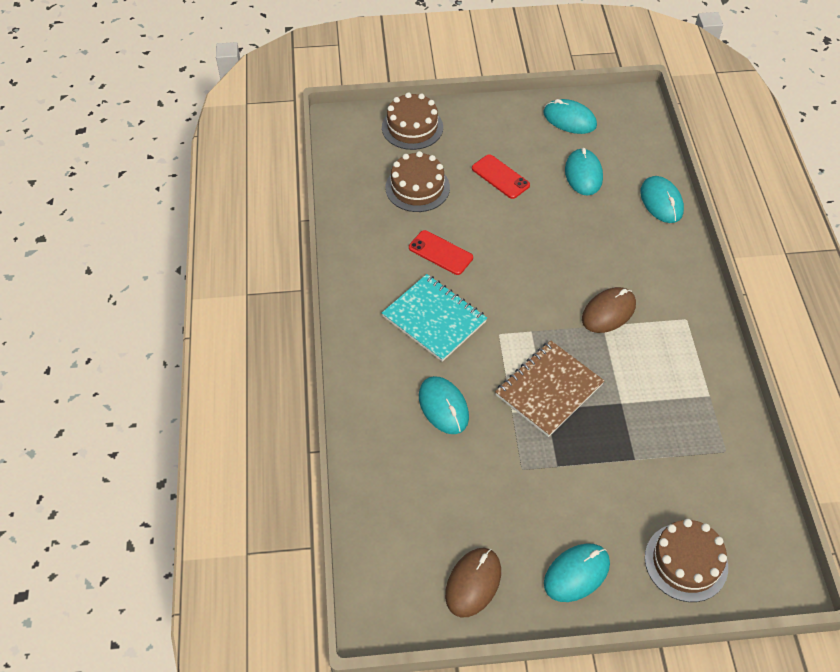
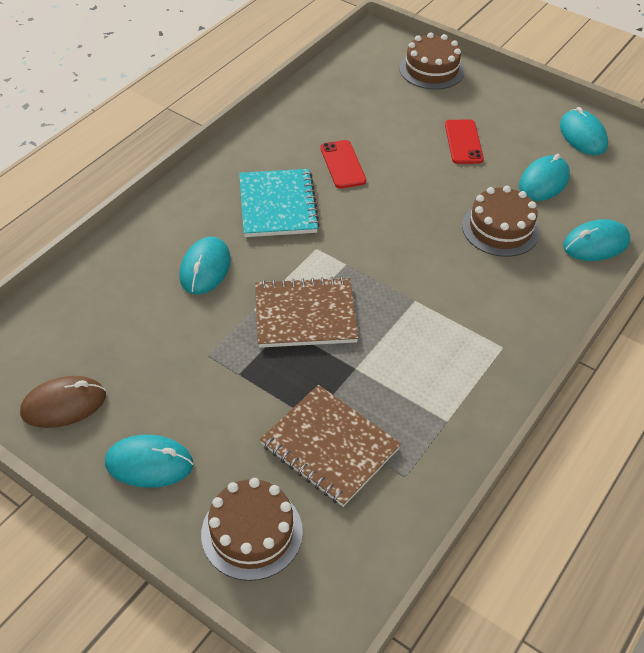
camera: 40 degrees right, 5 degrees down
(417, 187) = (382, 111): brown cake -> brown cake (500, 228)
(608, 312) = (434, 294): brown mouse -> none
(661, 202) = (596, 244): turquoise mouse -> turquoise mouse turned 45 degrees clockwise
(665, 468) = (330, 446): none -> brown notebook

